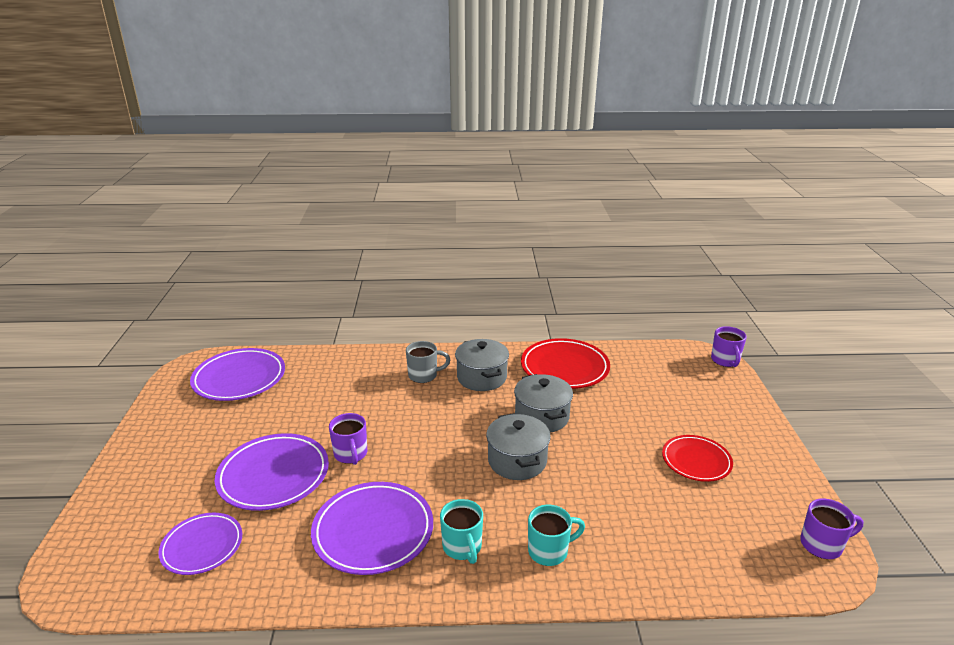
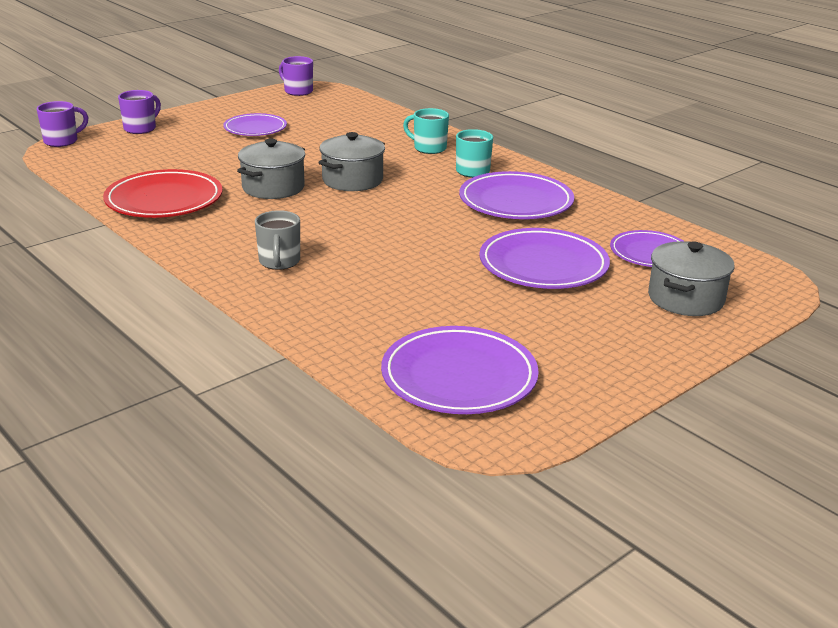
camera: 130 degrees left, 0 degrees up
(351, 454) = (459, 244): purple mug -> purple mug (141, 128)
(424, 375) = (279, 262): grey mug -> grey mug turned 135 degrees counterclockwise
(482, 377) = (240, 232): grey pot -> grey pot (685, 299)
(696, 461) = (255, 128): red plate -> purple plate

